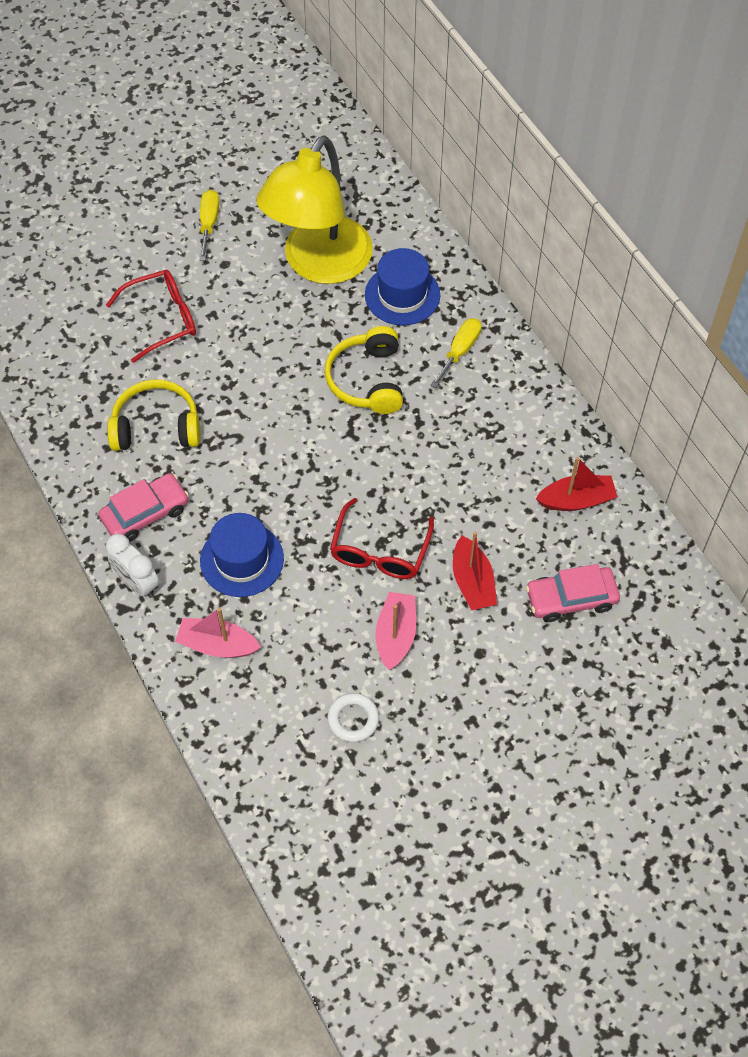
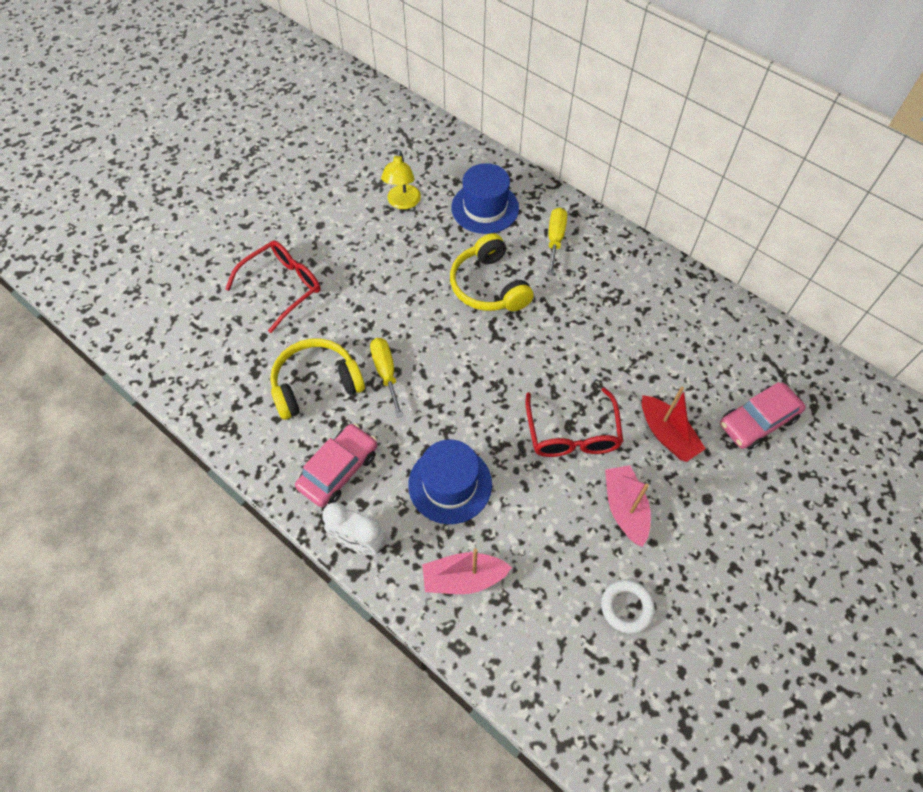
camera: 20 degrees left, 0 degrees up
(209, 224) = (292, 195): yellow screwdriver -> yellow screwdriver (386, 372)
(319, 264) = (402, 203): yellow lamp -> yellow lamp, size x0.42
(576, 500) = (715, 333): red boat -> none

